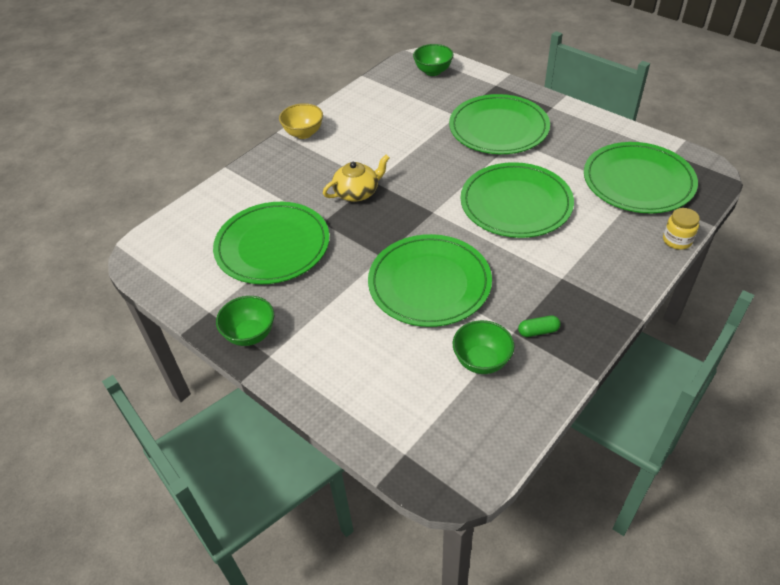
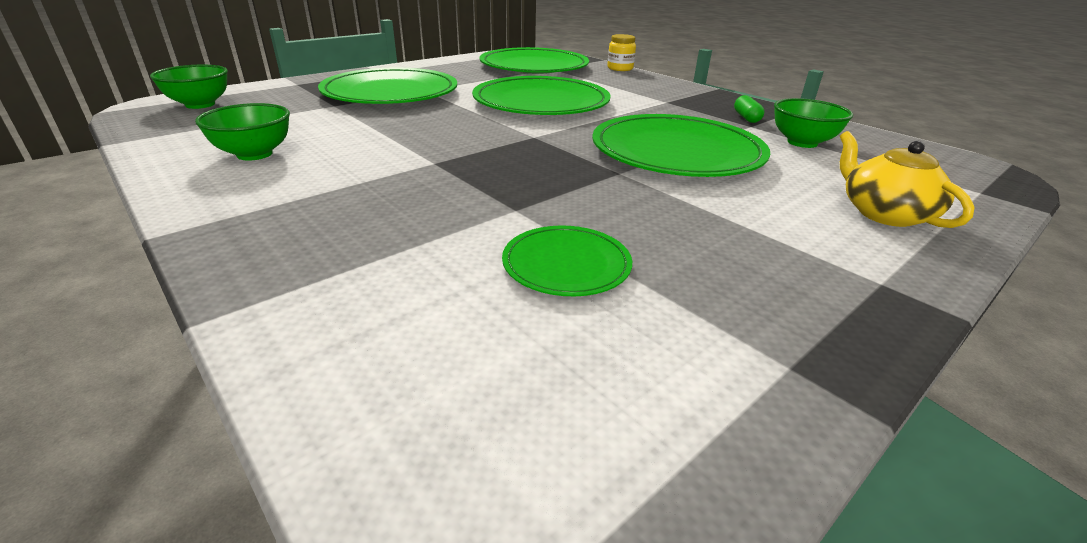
camera: 85 degrees left, 15 degrees down
(250, 334) = (837, 304): green bowl -> green bowl (254, 154)
(272, 246) = (566, 264): green plate -> green plate, size x0.49
(303, 133) = (205, 208): yellow bowl -> none
(357, 192) = (452, 176): yellow teapot -> yellow teapot (884, 213)

